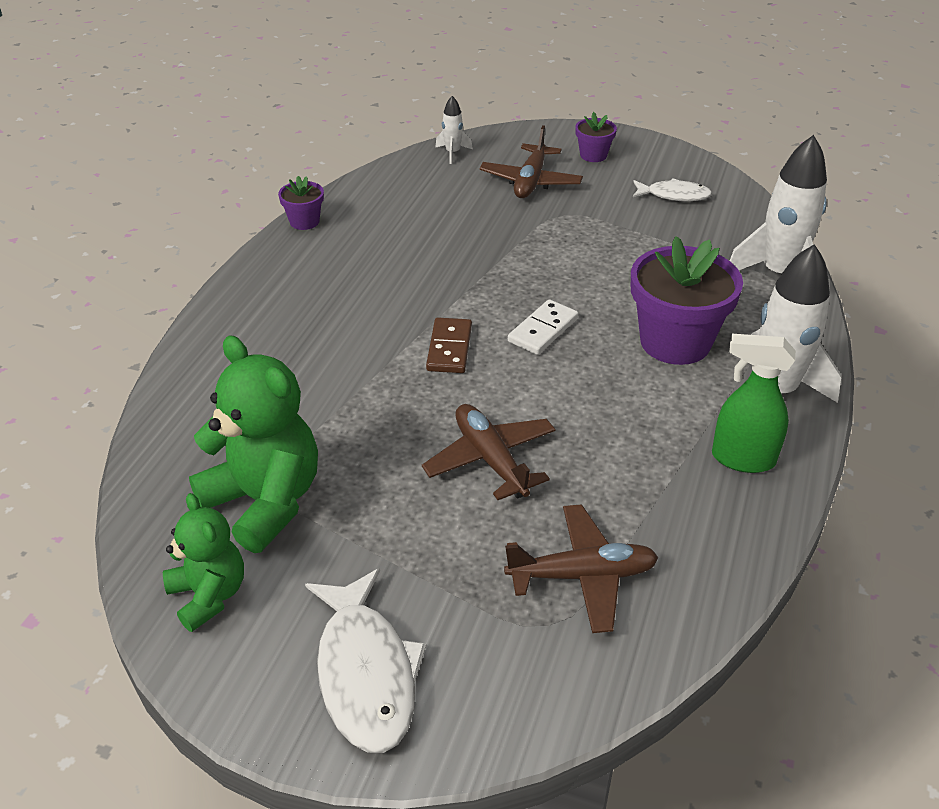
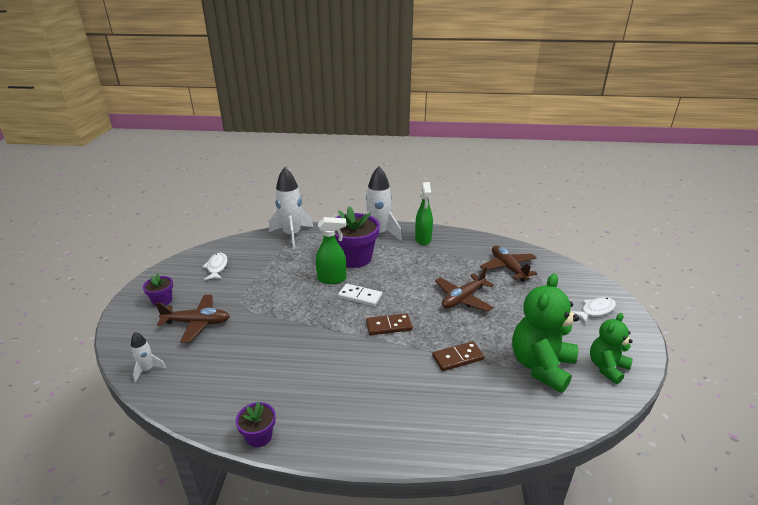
camera: 105 degrees left, 10 degrees down
(338, 406) = (458, 358): none -> brown domino
(366, 673) = (595, 310): white fish -> white fish, size x0.60
(607, 306) = (332, 279): none -> green spray bottle

